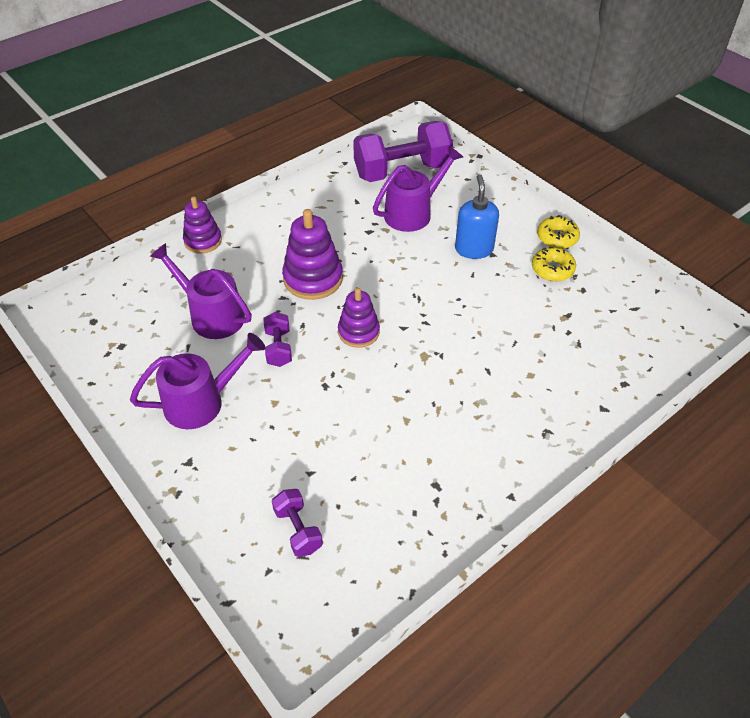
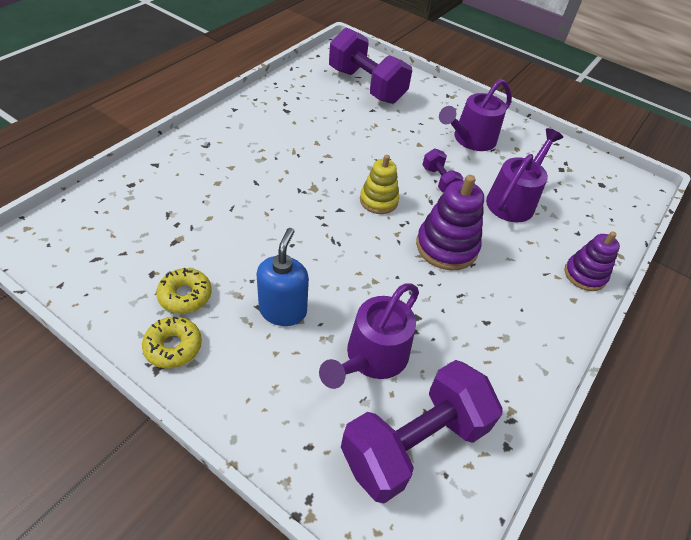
camera: 160 degrees right, 0 degrees up
(211, 315) = (514, 200): purple watering can -> purple watering can turned 75 degrees counterclockwise
(298, 530) = (366, 86): purple dumbbell -> purple dumbbell, size x2.13
(358, 332) = (378, 201): purple stacking toy -> yellow stacking toy
(474, 249) = (283, 310): blue soap dispenser -> blue soap dispenser turned 150 degrees counterclockwise

